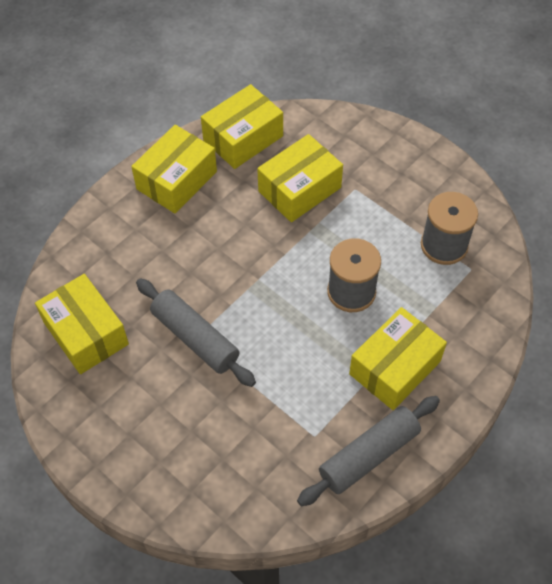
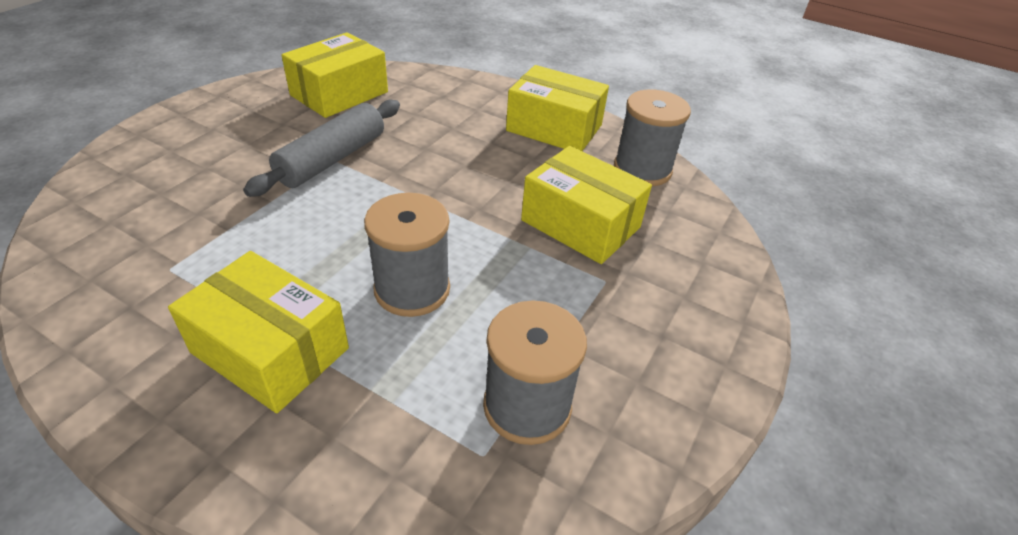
camera: 75 degrees right, 15 degrees down
(243, 138) = (642, 169): yellow box -> grey spool
(369, 455) = (117, 329): grey rolling pin -> none

